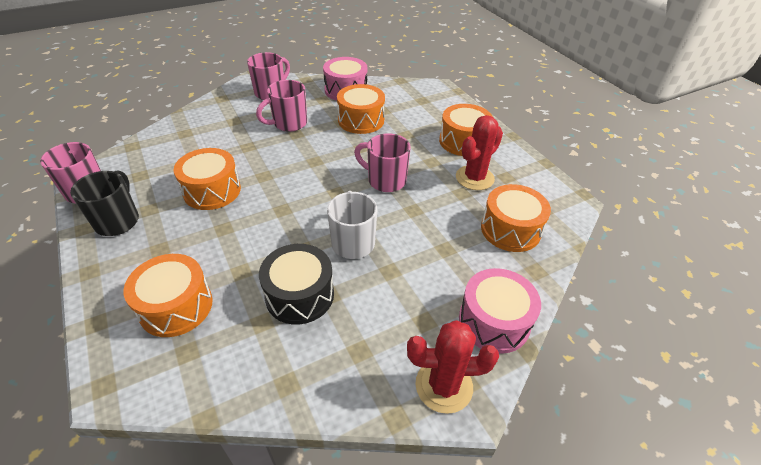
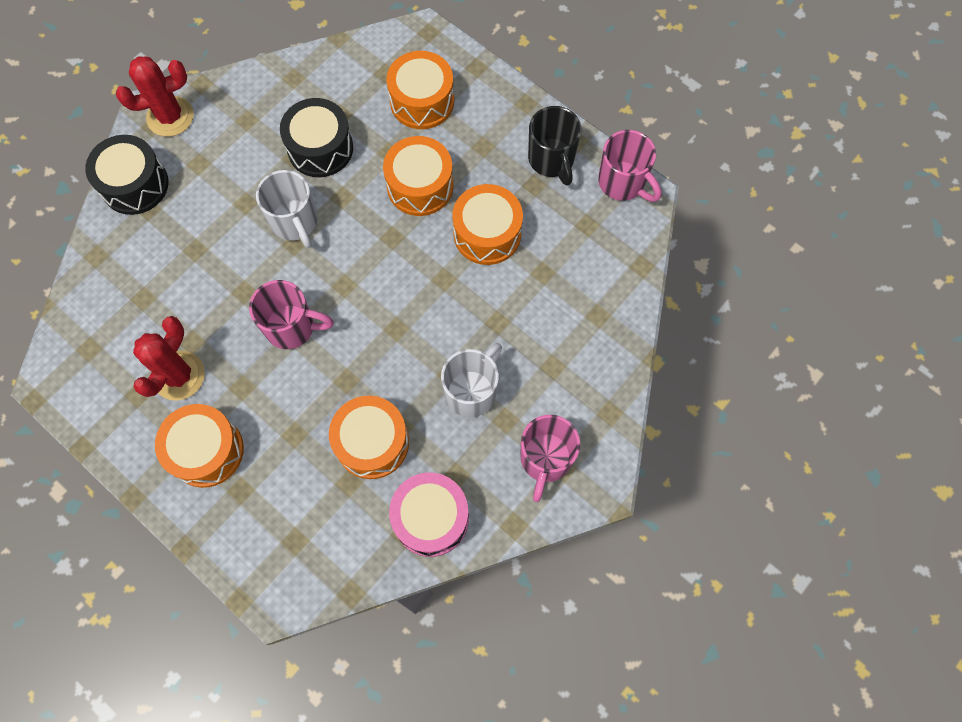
camera: 160 degrees right, 25 degrees up
(289, 124) = (472, 391): pink mug -> white mug
(494, 321) = (135, 185): pink drum -> black drum
(510, 229) = (126, 302): orange drum -> orange drum (420, 186)

